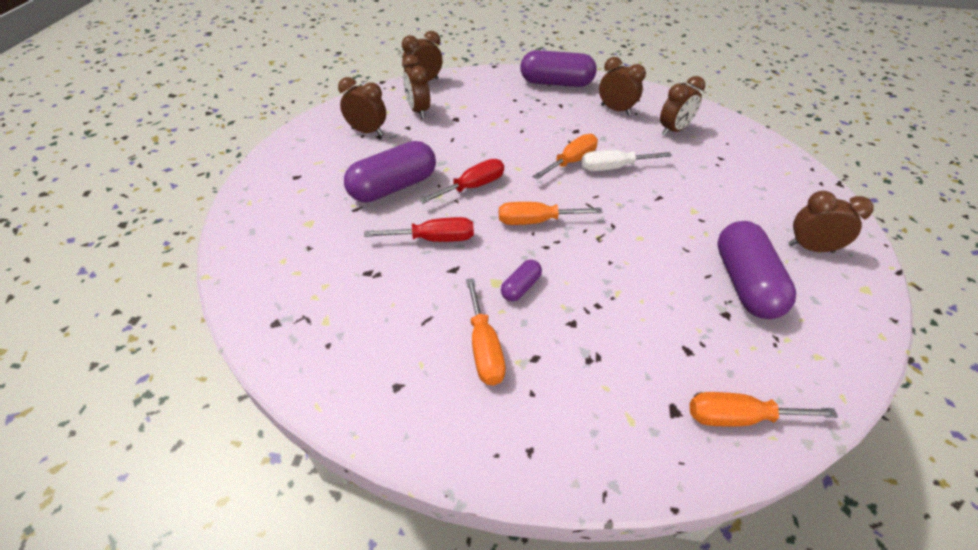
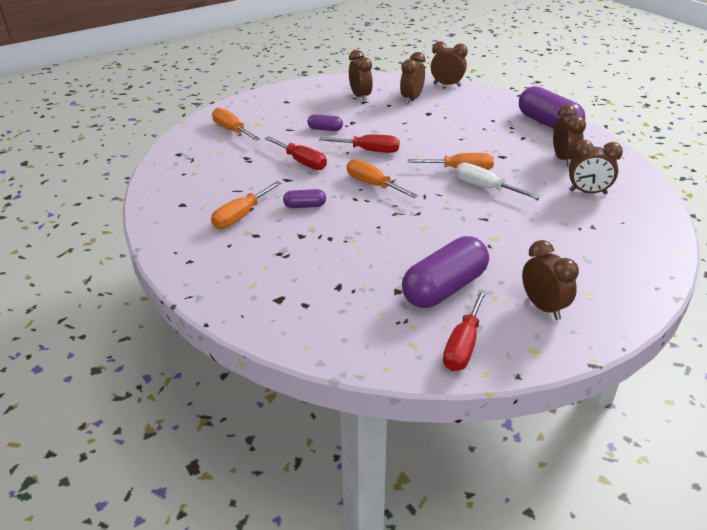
camera: 50 degrees right, 10 degrees down
(393, 187) = (325, 129): purple capsule -> purple capsule, size x0.47
(738, 417) = (305, 326): orange screwdriver -> orange screwdriver (232, 130)
(836, 325) = (463, 345): none -> red screwdriver

